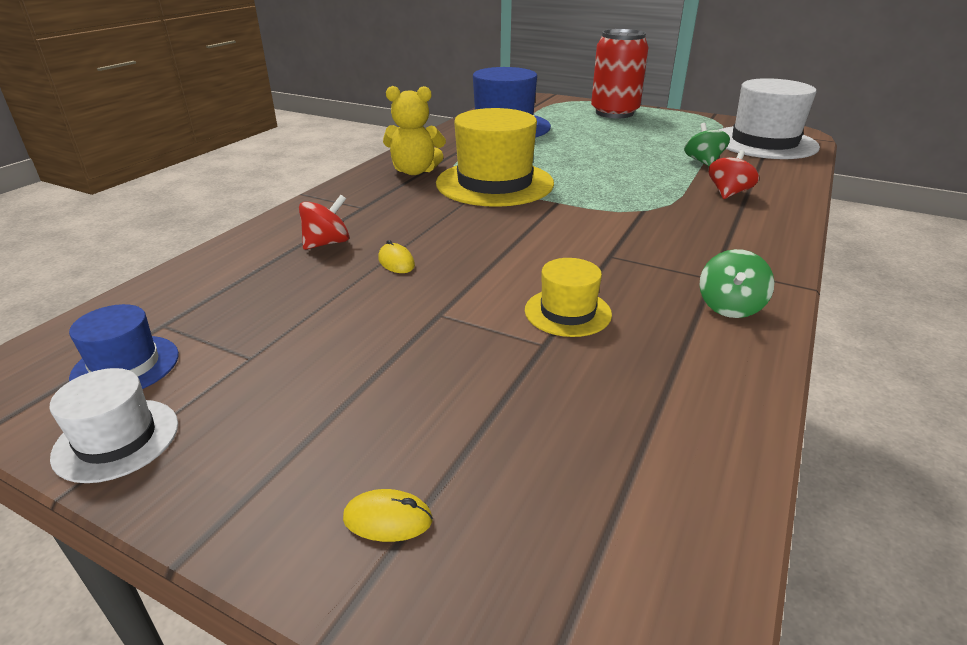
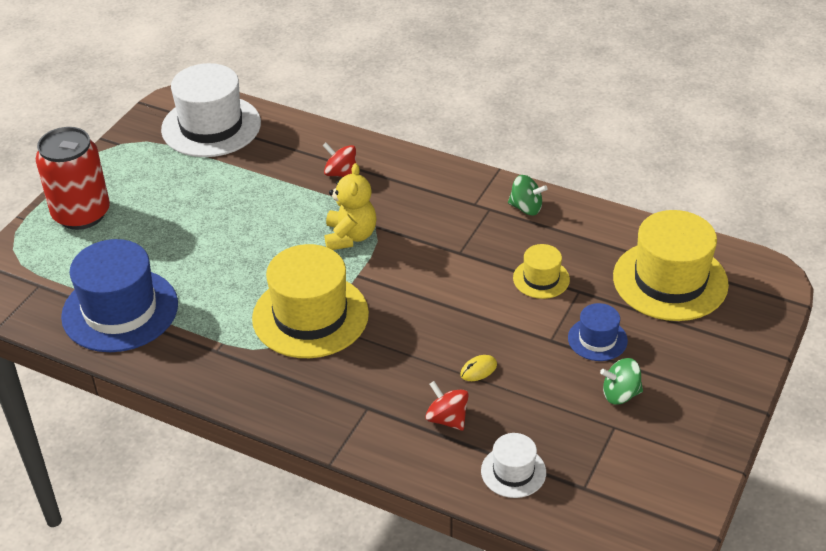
camera: 90 degrees left, 10 degrees up
(116, 439) = (698, 465): white hat -> white hat (513, 471)
(125, 366) = (634, 489): blue hat -> blue hat (597, 339)
(388, 519) = (723, 345): yellow mouse -> none
(415, 171) = (271, 378): yellow teddy bear -> yellow teddy bear (350, 236)
(583, 456) = (670, 280): none -> yellow hat
(703, 162) = (262, 174): green spinning top -> green spinning top (620, 394)

